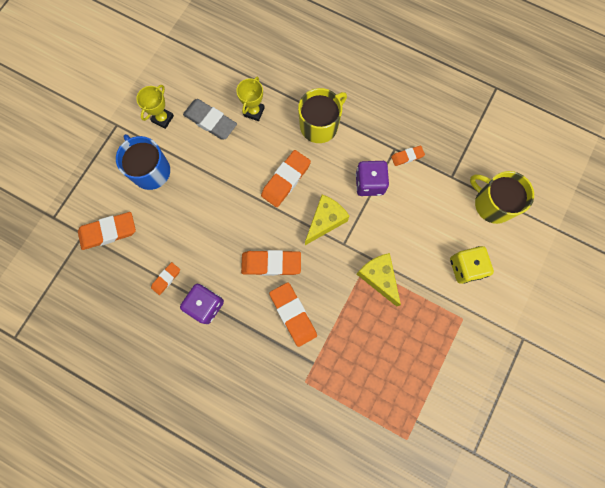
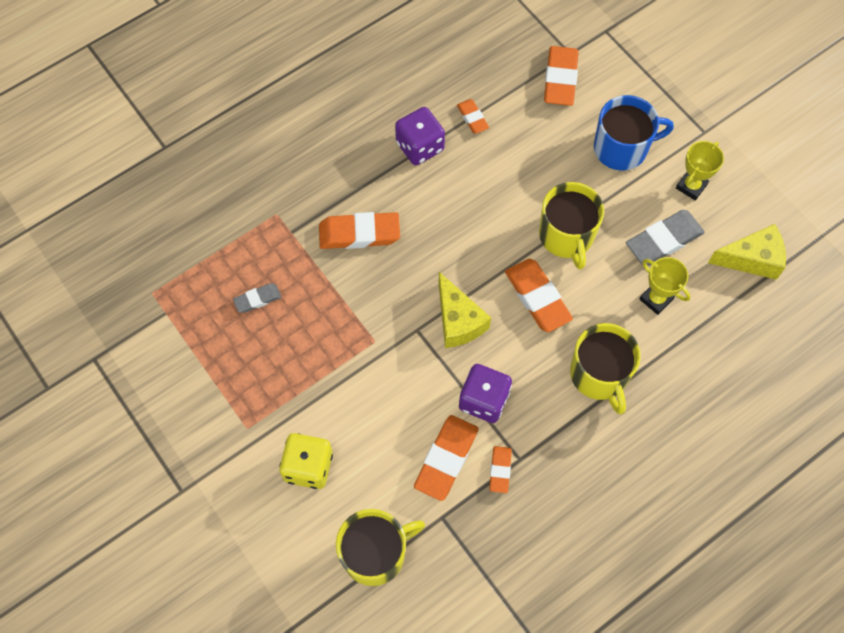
camera: 115 degrees right, 10 degrees down
(162, 118) = (691, 186): yellow trophy -> yellow trophy turned 75 degrees clockwise
(233, 179) = (566, 236): none -> yellow mug
(271, 264) = (434, 235): orange eraser -> orange eraser (446, 459)
(374, 360) = (257, 299): none -> grey eraser
(378, 277) = (352, 351): yellow cheese -> yellow cheese (751, 259)

